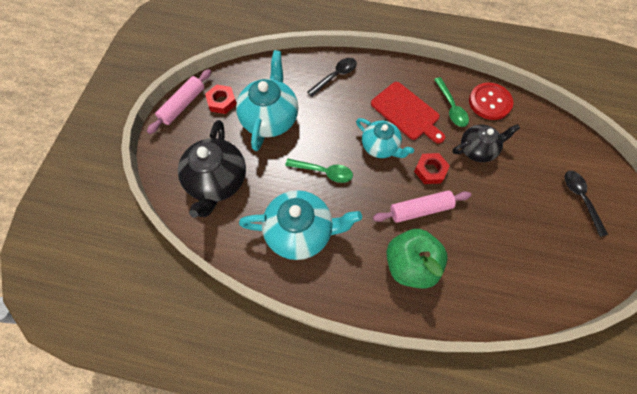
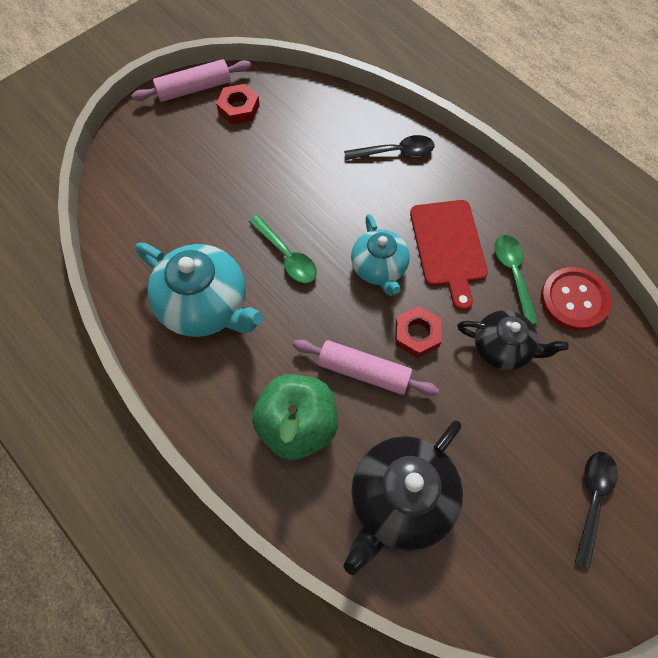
camera: 35 degrees right, 0 degrees up
(217, 181) = (163, 194): black teapot -> black teapot (400, 499)
(270, 118) = (276, 158): turquoise teapot -> none
(451, 107) = (513, 274): green spoon -> green spoon turned 150 degrees clockwise

